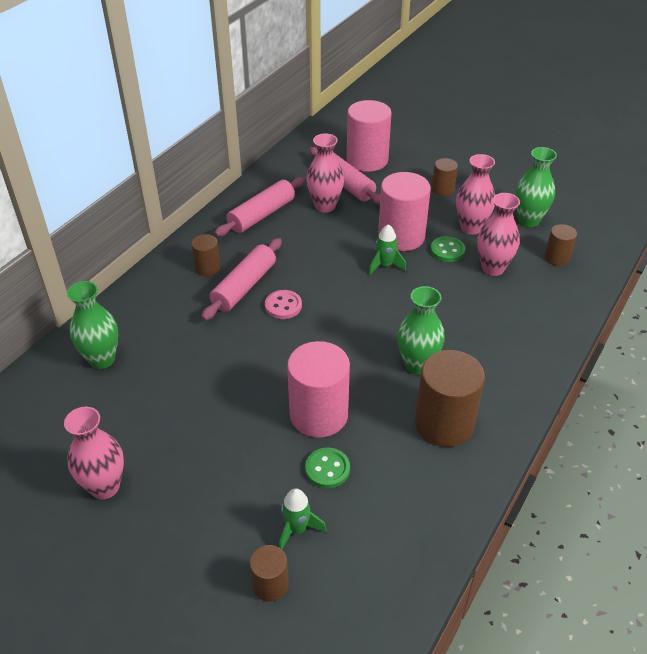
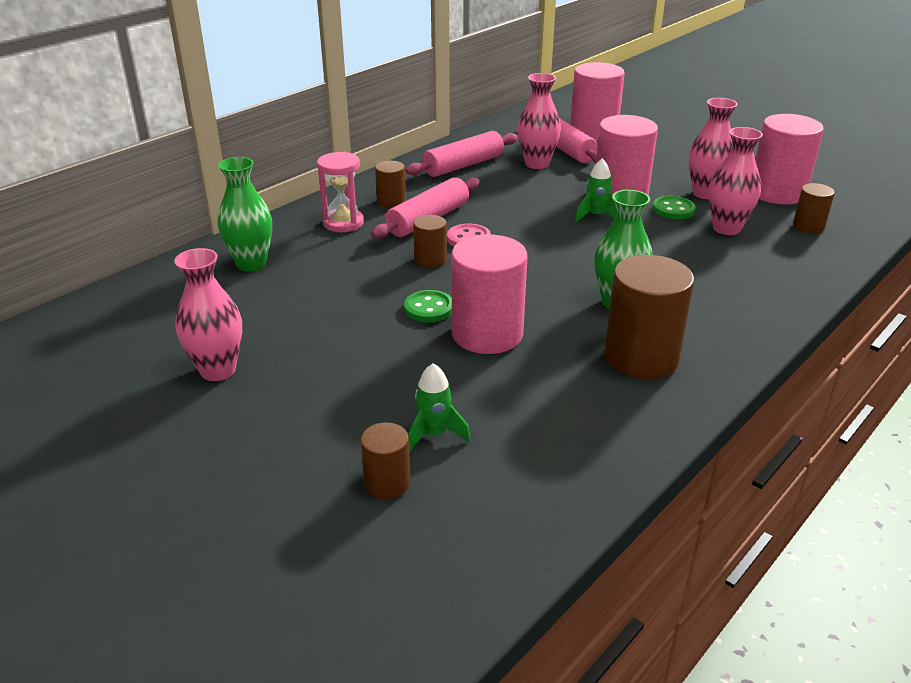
camera: 10 degrees right, 10 degrees down
(171, 299) = (343, 223): none -> pink hourglass
(327, 469) = (485, 383): green button -> green button (429, 308)
(442, 189) = (677, 161): brown cylinder -> brown cylinder (430, 260)
(528, 220) = (777, 193): green vase -> pink cylinder

